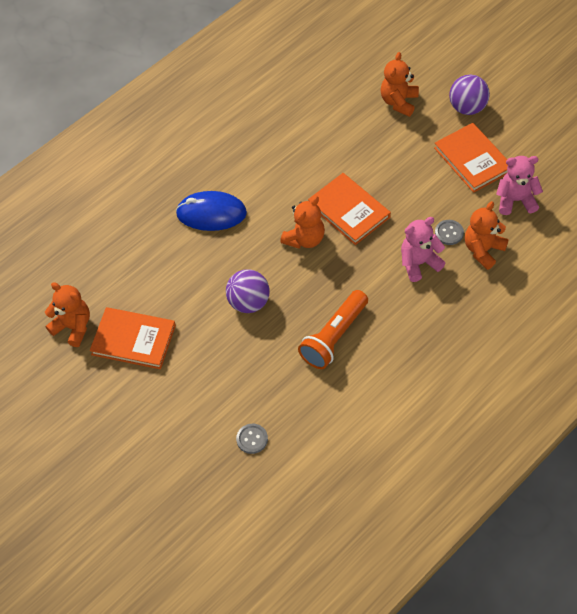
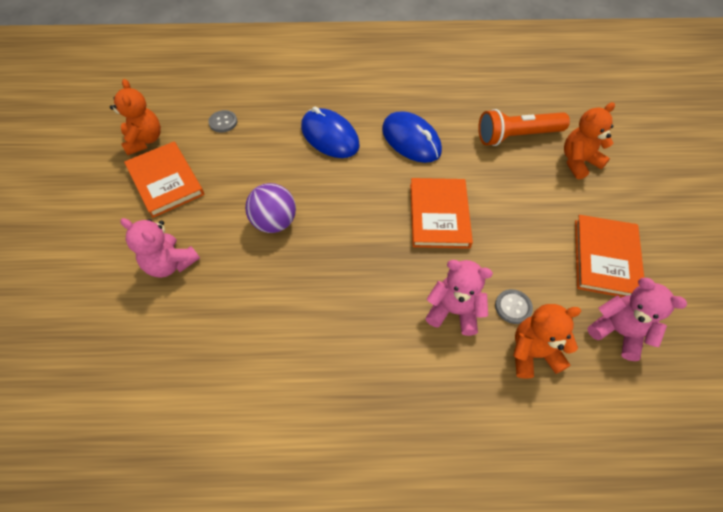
camera: 40 degrees right, 0 degrees up
(214, 383) = (170, 263): none -> pink teddy bear
(252, 439) = (134, 339): grey button -> grey button (223, 122)
(272, 171) = (411, 140): none -> blue mouse
(305, 239) = (376, 208): orange teddy bear -> none
(334, 337) = (303, 311): orange flashlight -> orange flashlight (517, 136)
(467, 108) = (644, 210): purple ball -> none

